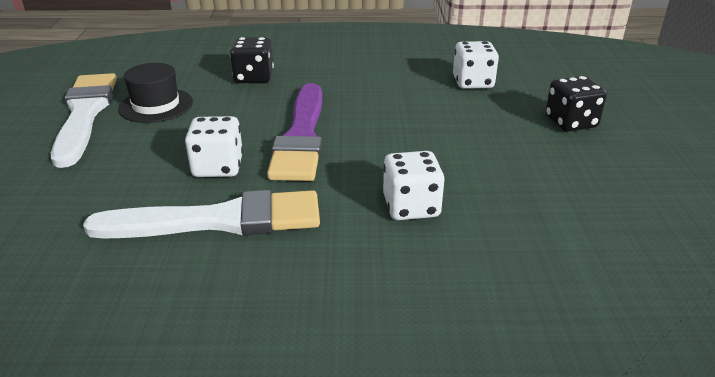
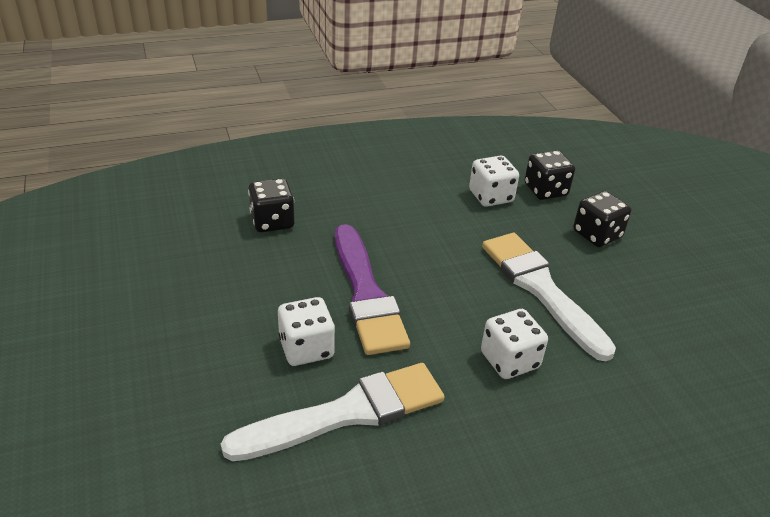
camera: 20 degrees left, 5 degrees up
(85, 114) = (117, 303): white brush -> white brush (541, 289)
(156, 105) = (189, 277): black hat -> none
(534, 84) = (545, 190): none -> black dice

